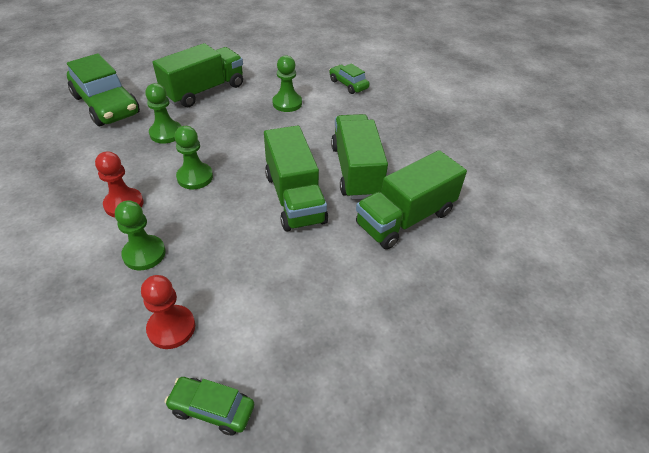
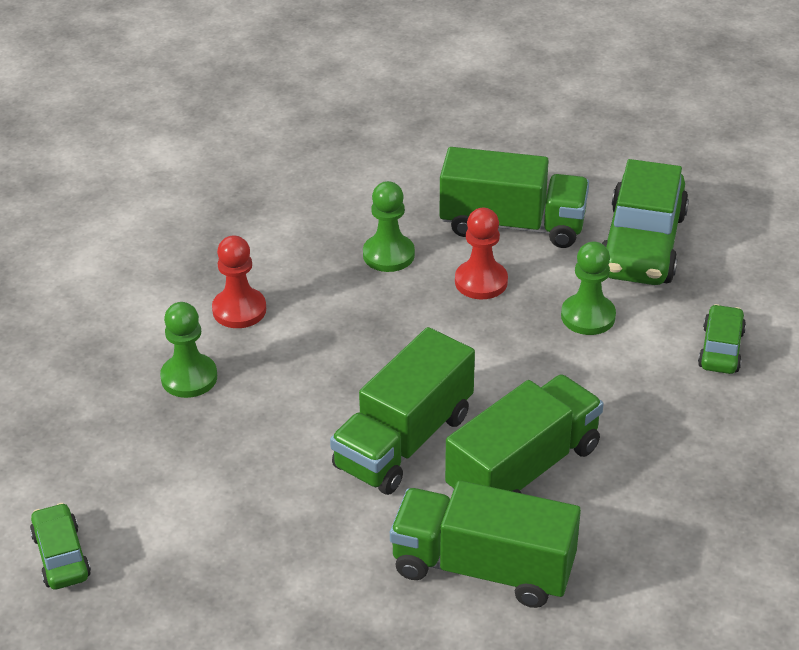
camera: 55 degrees right, 5 degrees down
(106, 105) = (378, 170): green car -> green car (642, 244)
(171, 328) = (120, 465): red pawn -> red pawn (481, 282)
(195, 177) = (342, 333): green pawn -> none

